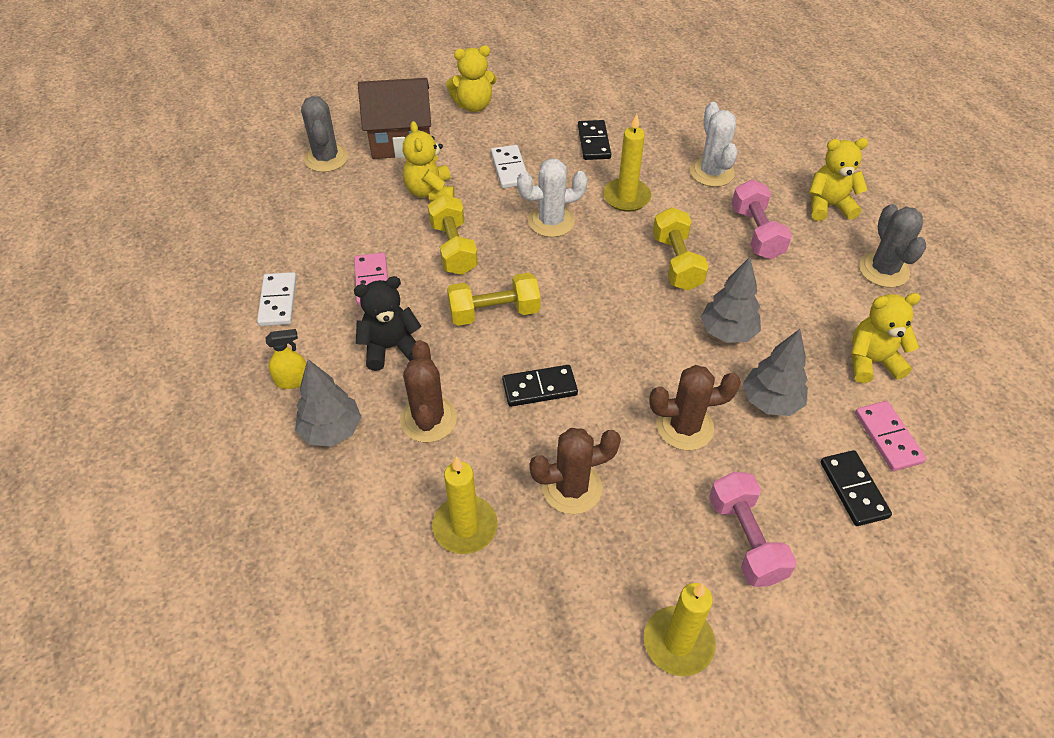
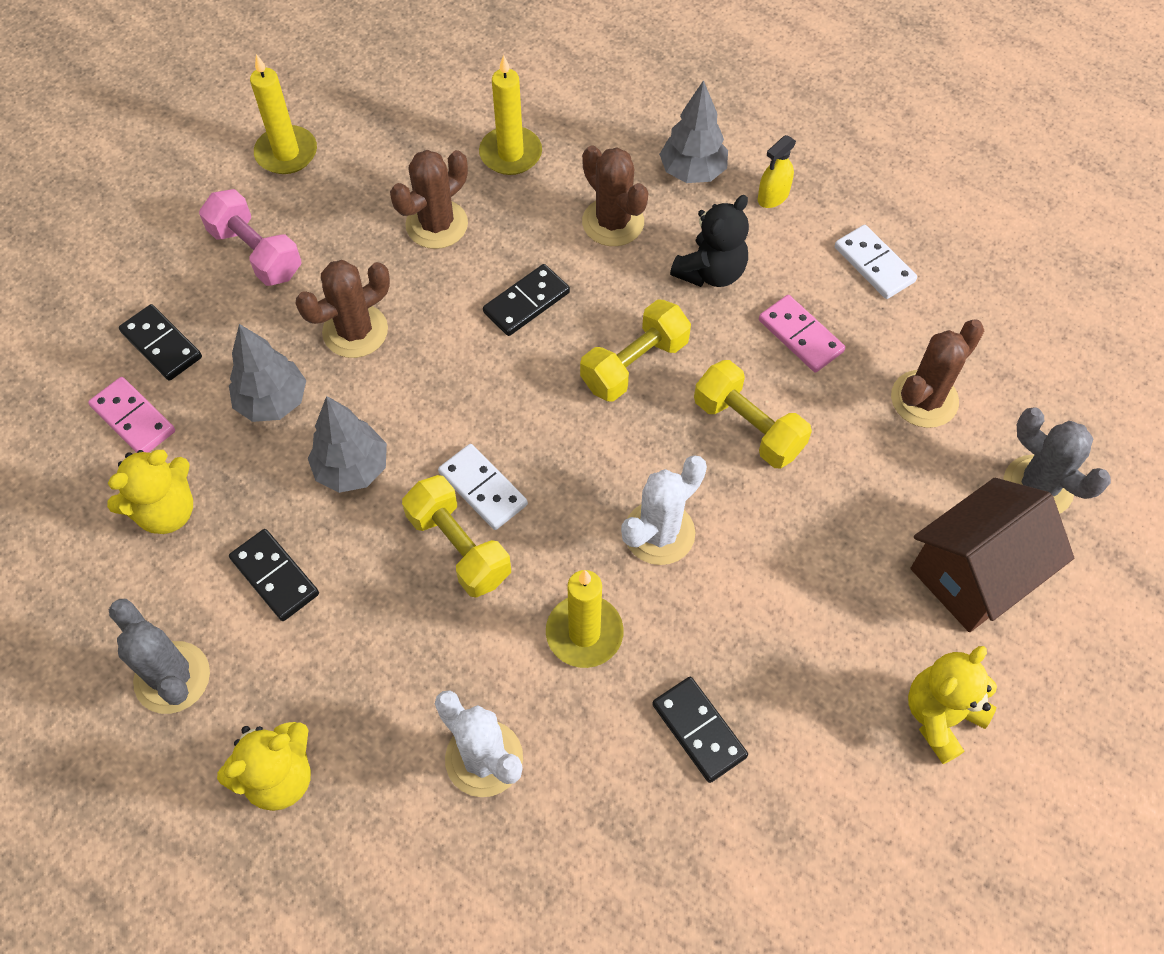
camera: 150 degrees right, 10 degrees up
(337, 218) = (924, 399): none -> brown cactus
(430, 192) = (851, 501): yellow teddy bear -> none
(509, 169) = (781, 601): white domino -> white domino (483, 488)
(756, 233) = (371, 658): pink dumbbell -> none
(803, 294) = (274, 576): none -> black domino

